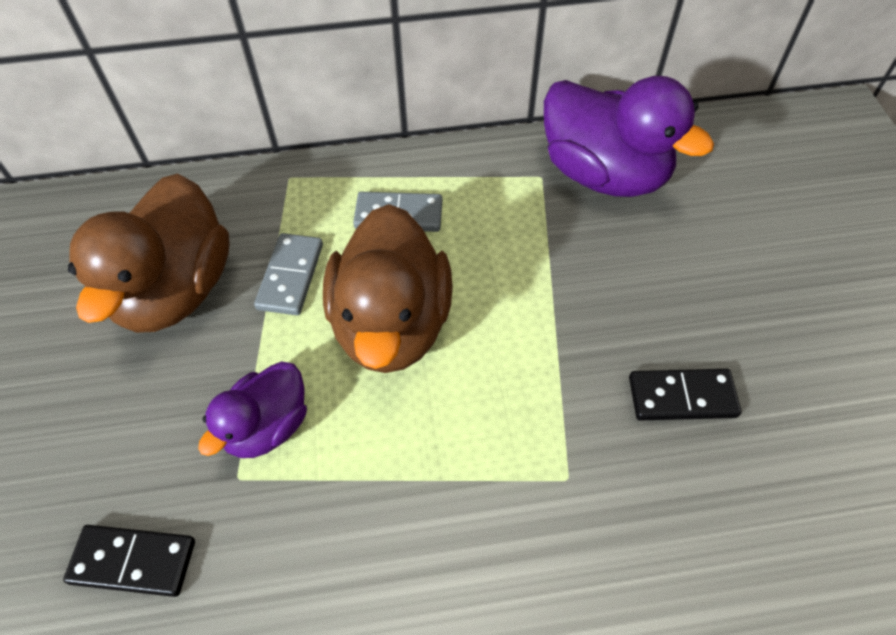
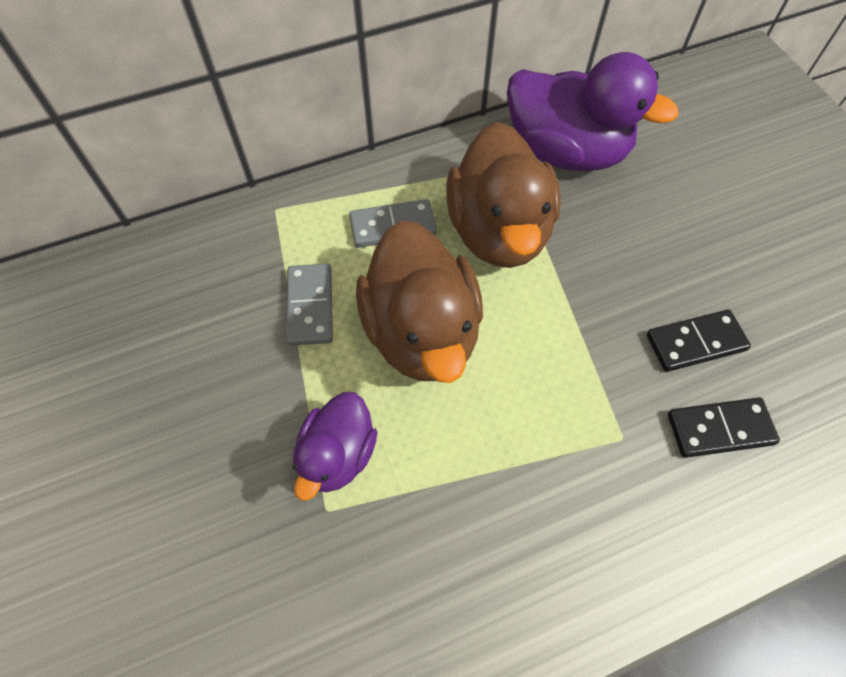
camera: 15 degrees left, 5 degrees up
(133, 561) = (254, 614): black domino -> black domino (719, 429)
(176, 290) = (202, 343): brown duck -> brown duck (499, 231)

